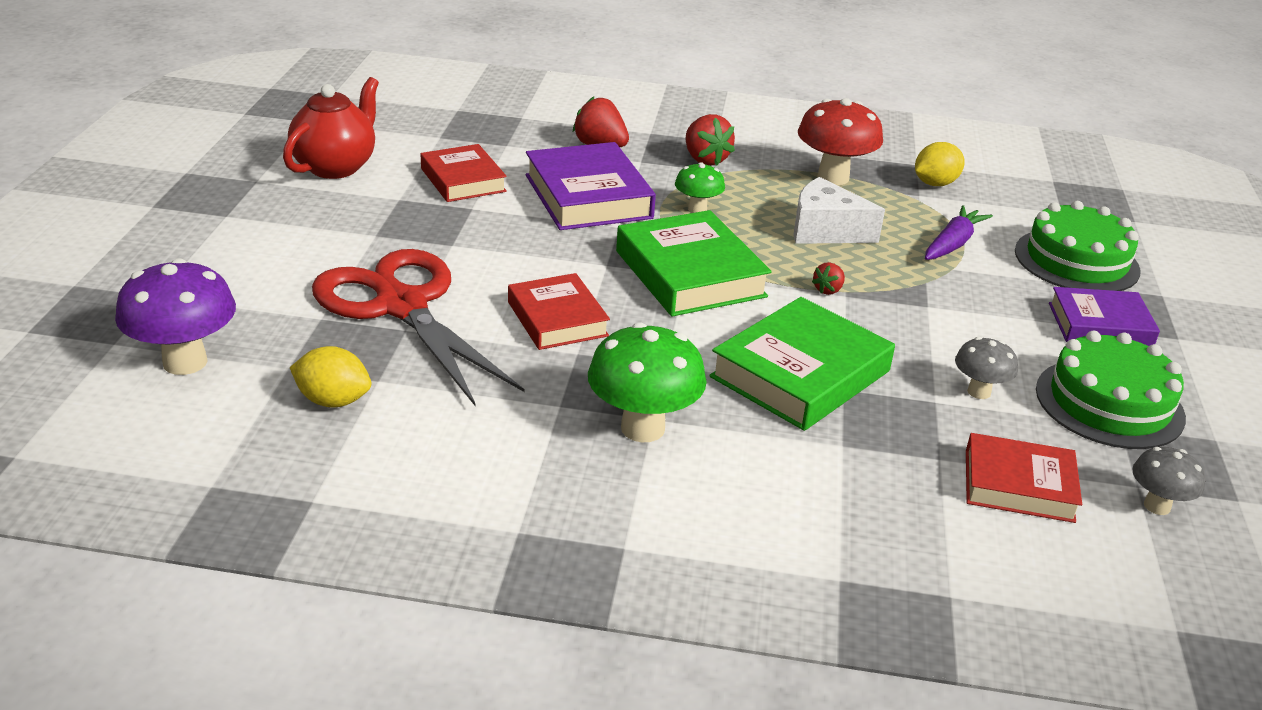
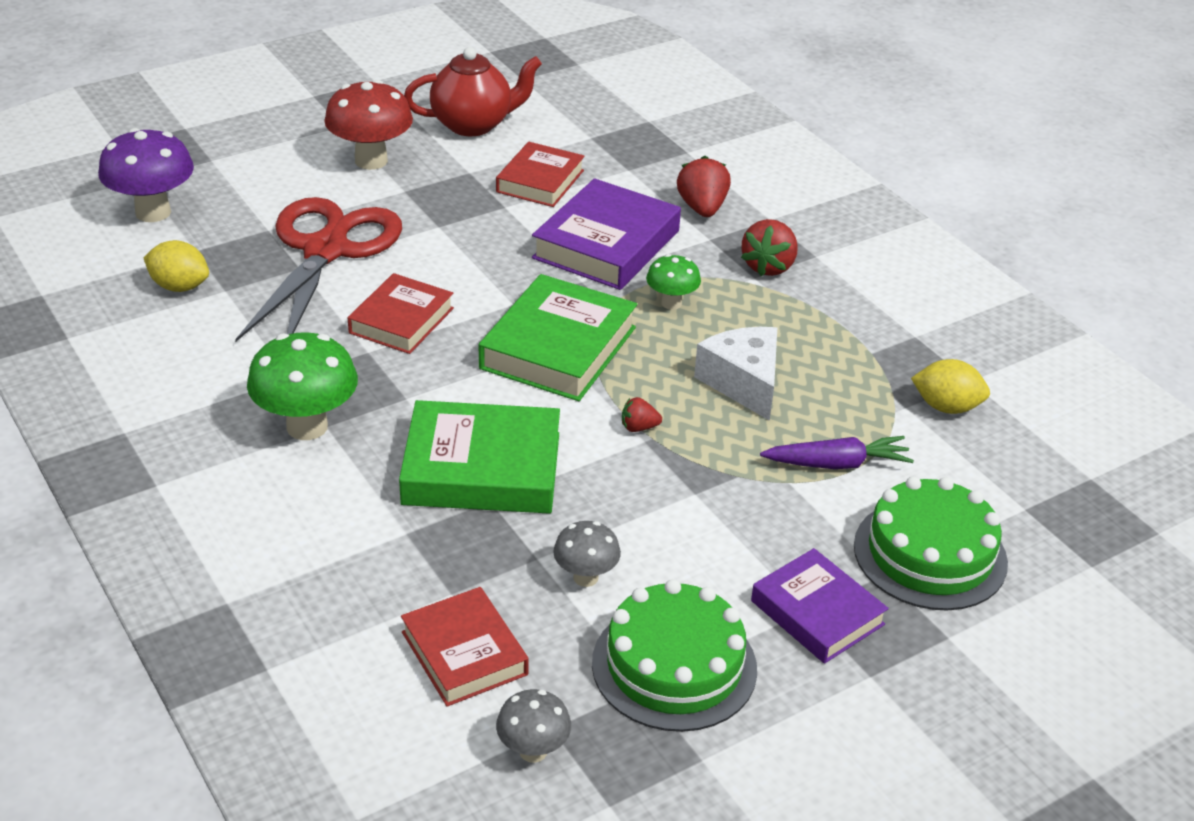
camera: 50 degrees right, 5 degrees up
(333, 401) = (179, 286): yellow lemon -> yellow lemon turned 45 degrees counterclockwise
(833, 177) = (854, 345): red mushroom -> red mushroom (371, 161)

